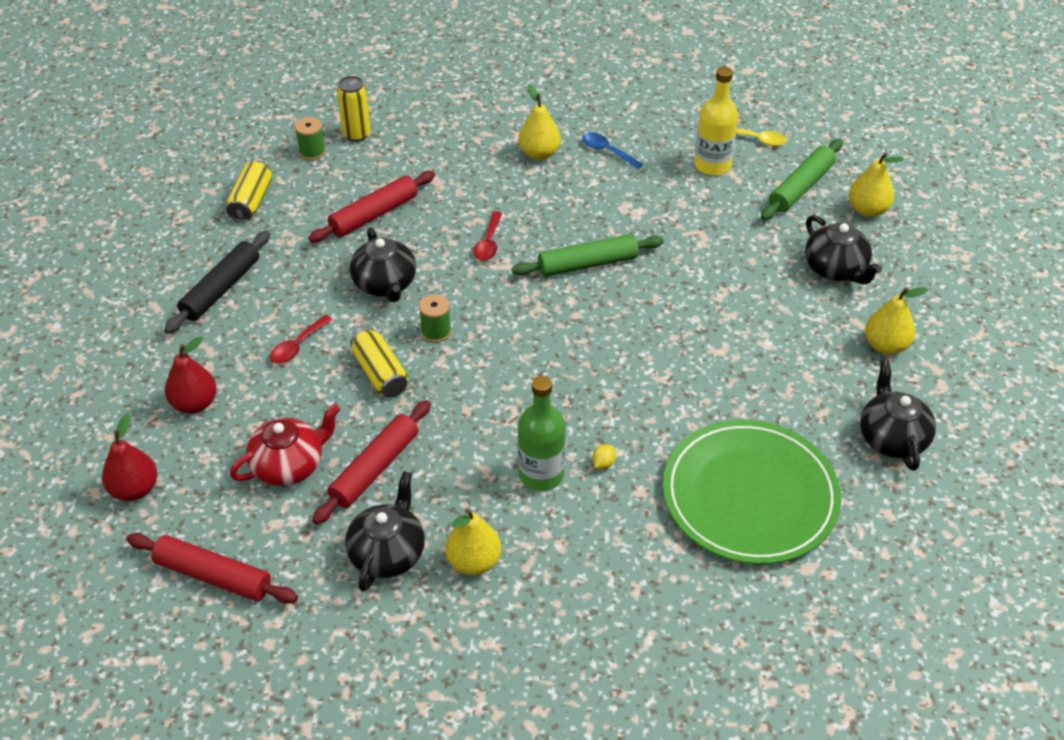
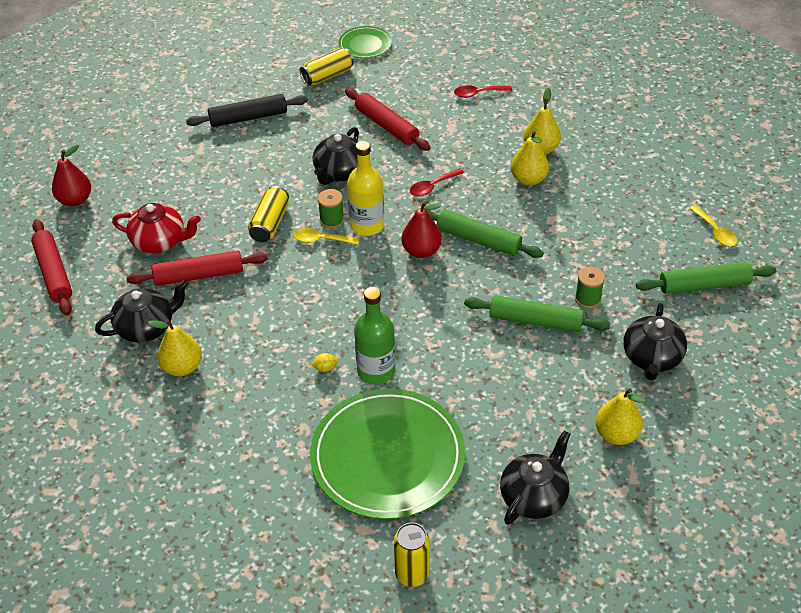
camera: 45 degrees right, 0 degrees up
(194, 403) = (157, 174): red pear -> red pear (421, 251)
(251, 150) = (365, 44): none -> green plate
(297, 346) = (247, 177): red spoon -> red spoon (478, 93)
(312, 152) = (399, 66): green spool -> green spool (587, 299)
(357, 134) = (439, 70): yellow can -> yellow can (412, 574)
(374, 214) = (386, 126): red rolling pin -> red rolling pin turned 45 degrees clockwise
(450, 355) = (321, 240): none -> yellow spoon
(541, 474) = (282, 347): green bottle -> green bottle (376, 371)
(607, 151) = (590, 175): blue spoon -> none
(712, 165) = (655, 229): yellow bottle -> yellow bottle (367, 225)
(718, 300) = (535, 321): none -> green rolling pin
(867, 210) = (736, 334): yellow pear -> yellow pear (528, 179)

